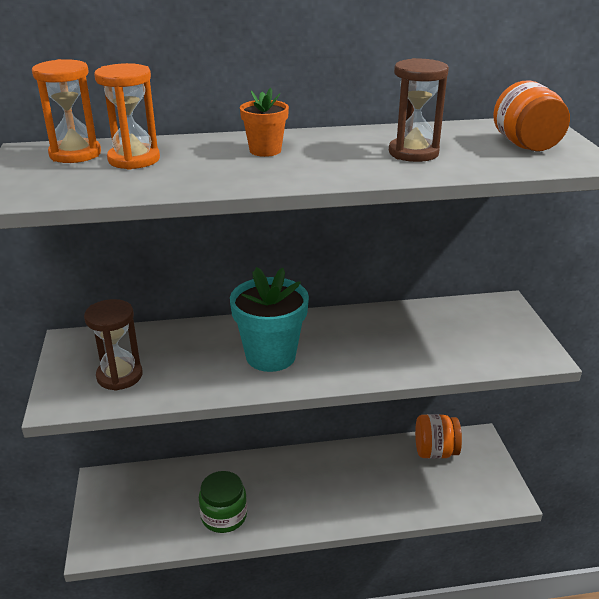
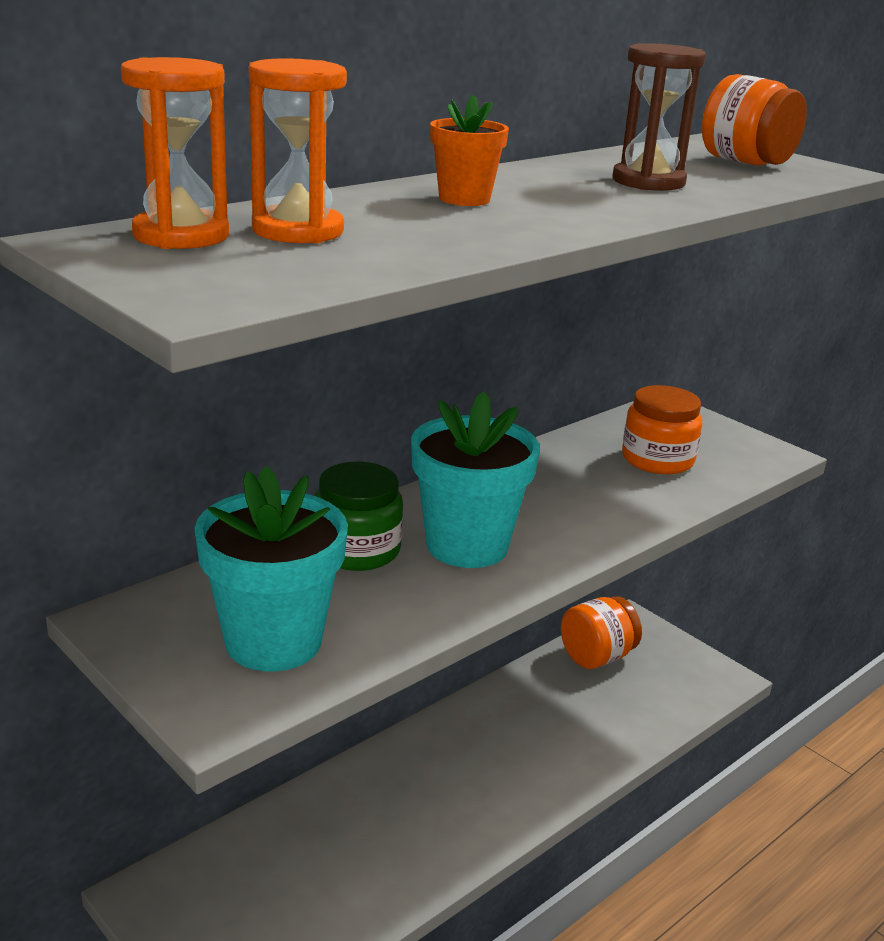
camera: 35 degrees left, 5 degrees down
(119, 376) = (273, 642): brown hourglass -> turquoise flower pot
(224, 516) = (397, 855): green jar -> green jar (357, 550)
(452, 337) = (657, 459): none -> orange jar

